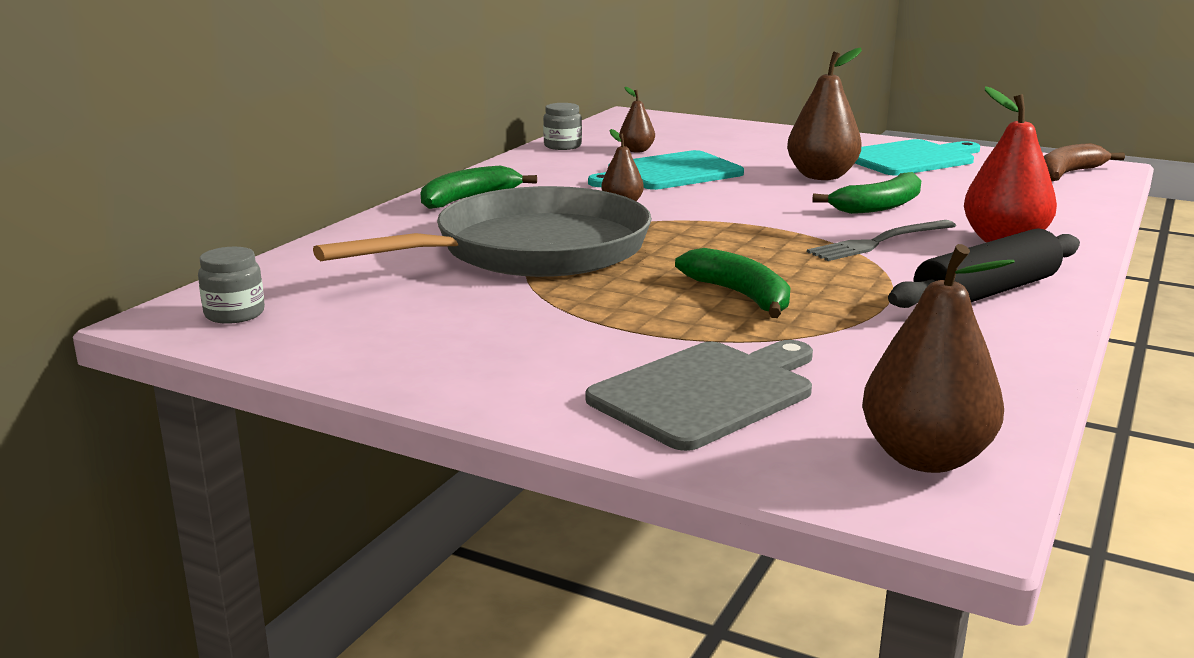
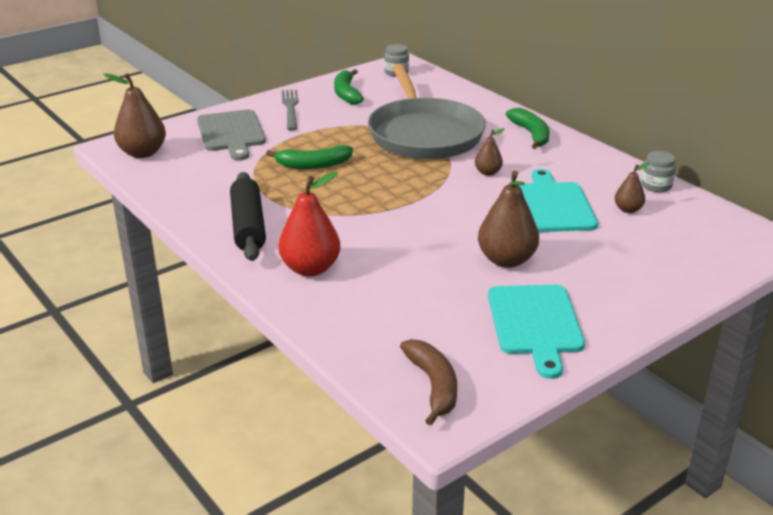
camera: 115 degrees right, 10 degrees up
(879, 206) = (416, 254): green banana -> green banana (346, 93)
(879, 242) = (349, 227): grey fork -> grey fork (290, 108)

